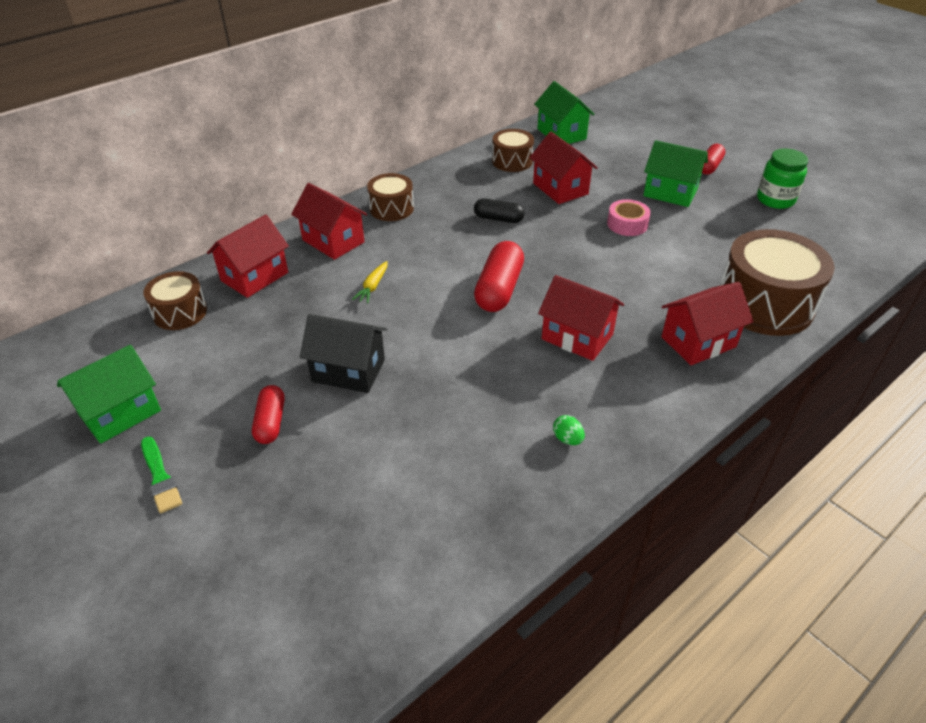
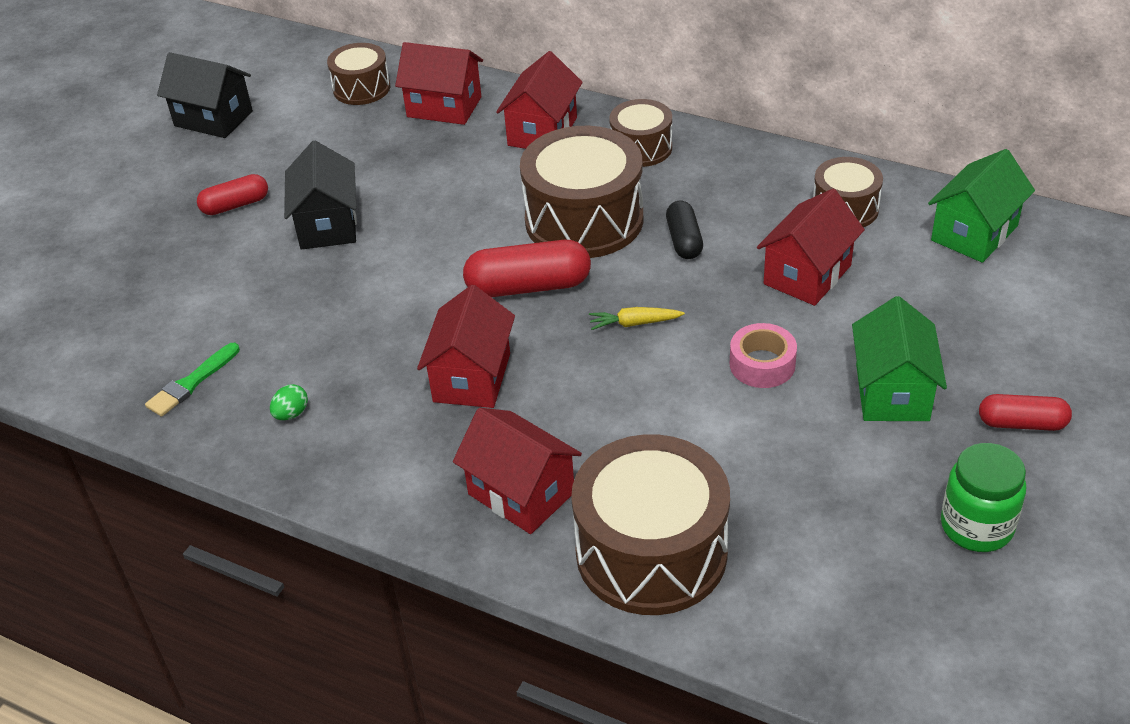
camera: 70 degrees right, 0 degrees up
(120, 413) = (213, 118): green house -> black house
(160, 477) = (148, 173): green brush -> green brush (191, 383)
(373, 287) = (475, 190): yellow carrot -> yellow carrot (634, 323)
(447, 249) = (584, 220): none -> brown drum

